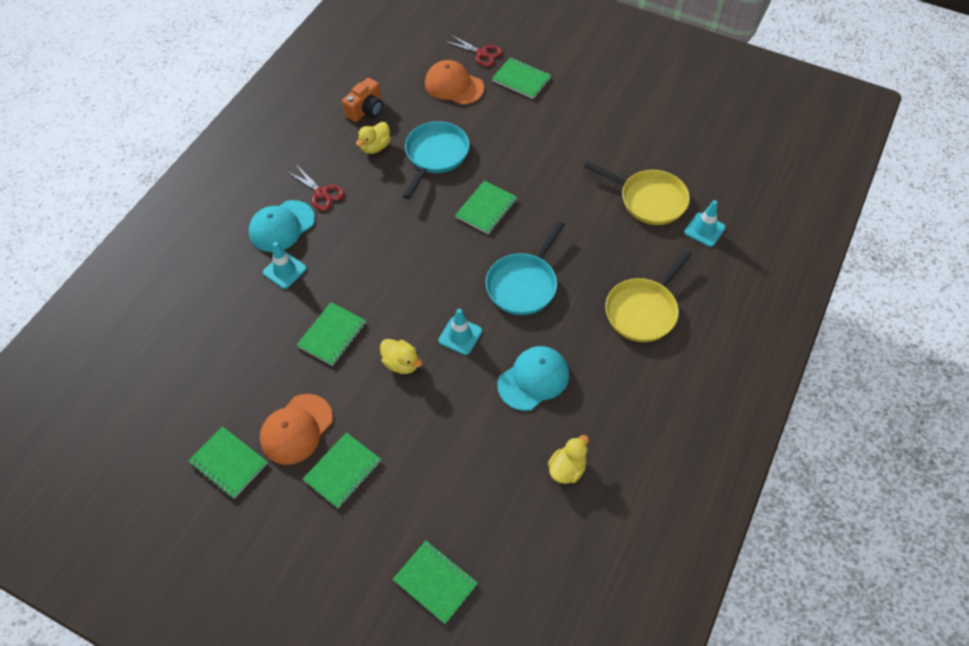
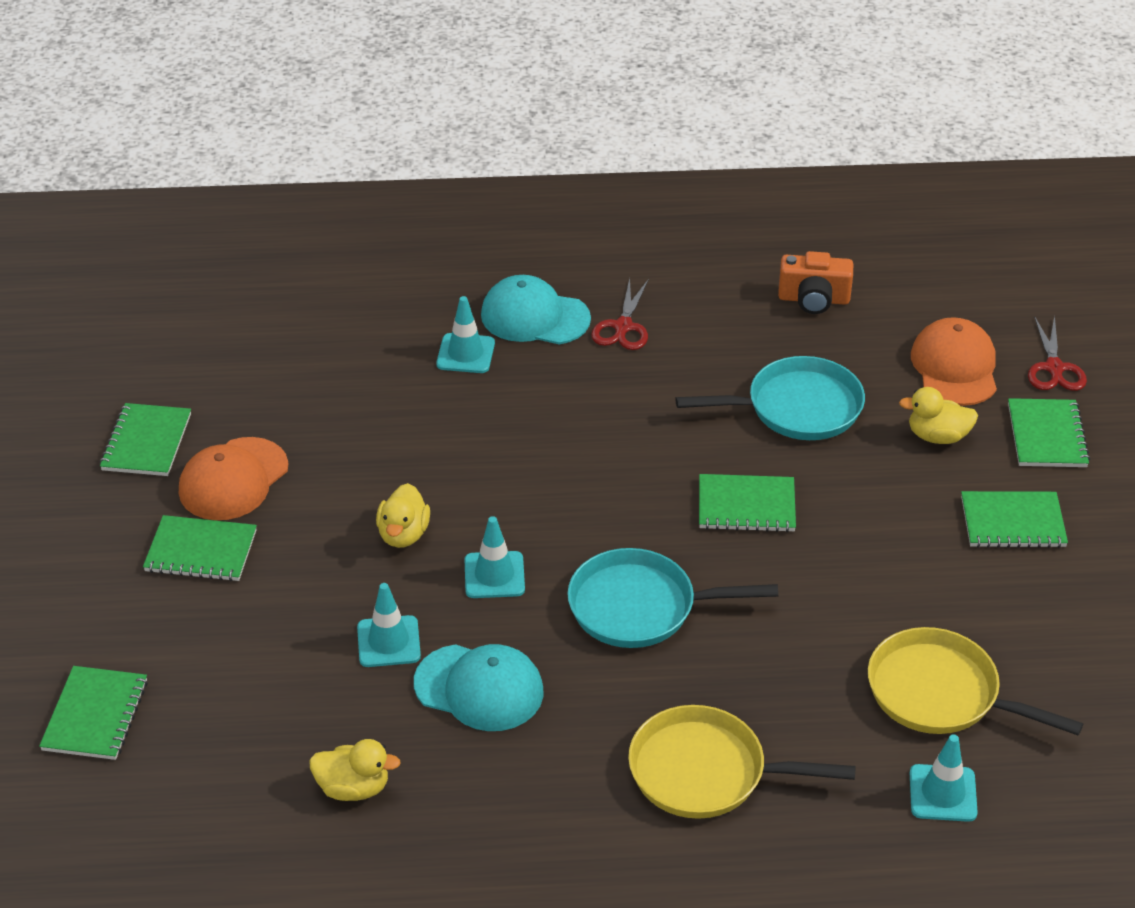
camera: 60 degrees right, 15 degrees down
(296, 429) = (233, 479): orange cap -> orange cap turned 60 degrees counterclockwise
(332, 335) = (398, 446): green notebook -> green notebook (1012, 522)
(375, 147) = (753, 340): yellow duck -> yellow duck (937, 436)
(475, 406) = (388, 642): none -> turquoise traffic cone
(648, 199) = (941, 694): yellow pan -> yellow pan turned 120 degrees clockwise

